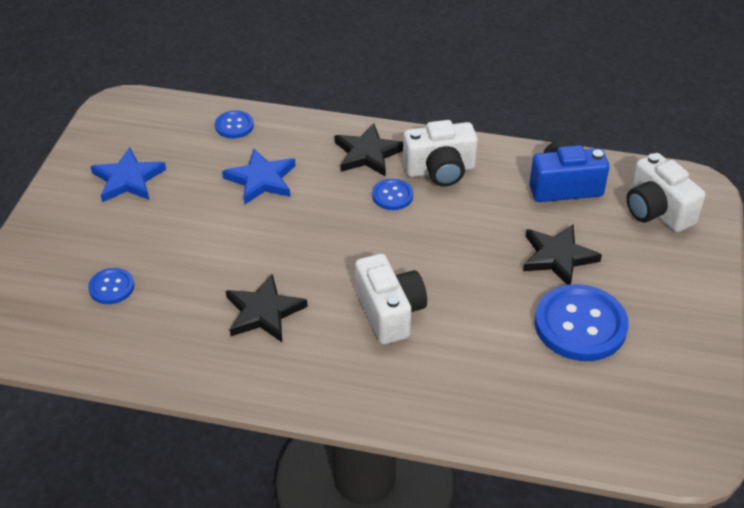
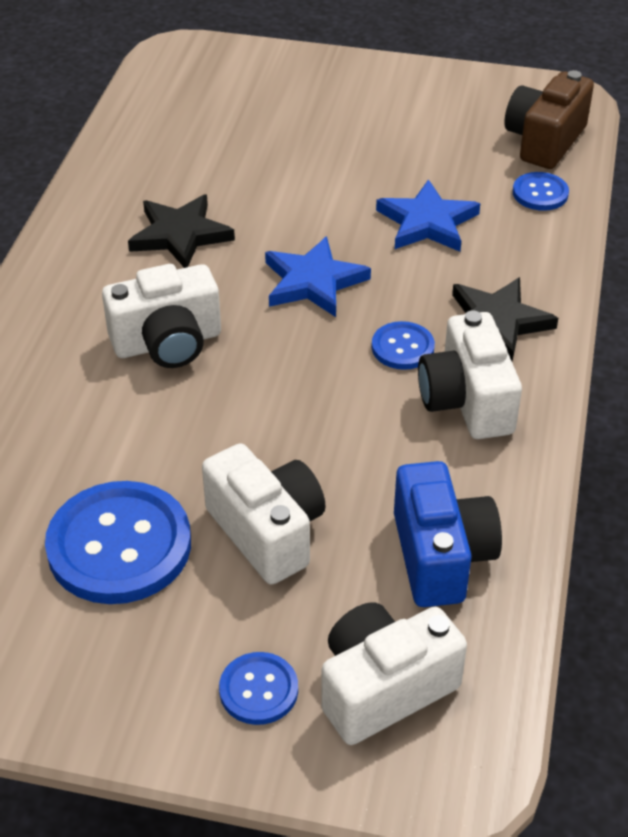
camera: 90 degrees right, 0 degrees up
(111, 287) = (231, 122): blue button -> blue button (258, 690)
(128, 179) = (417, 117): blue star -> blue star (313, 282)
(172, 119) = (544, 141): none -> brown camera
(558, 257) = (267, 532): black star -> white camera

